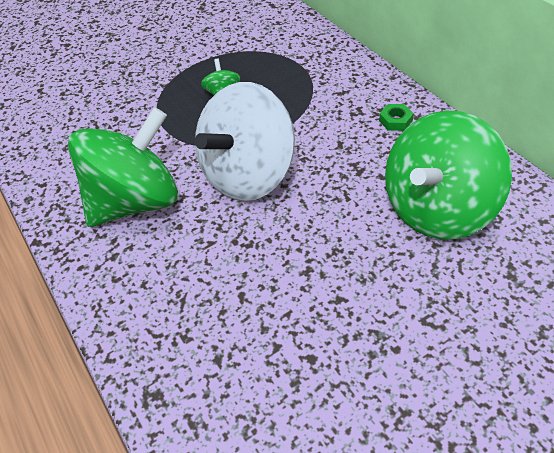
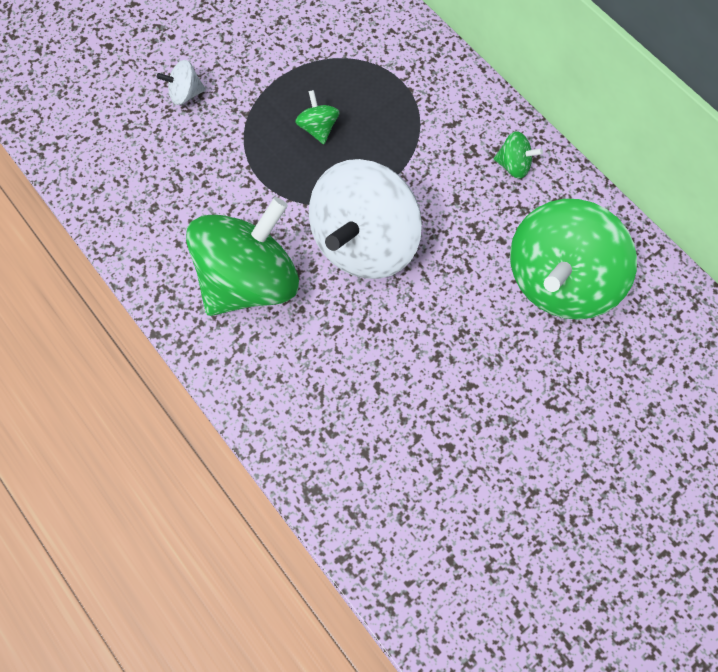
camera: 10 degrees left, 20 degrees up
(117, 73) = (185, 94): none -> white spinning top
(395, 121) = (513, 165): green nut -> green spinning top

